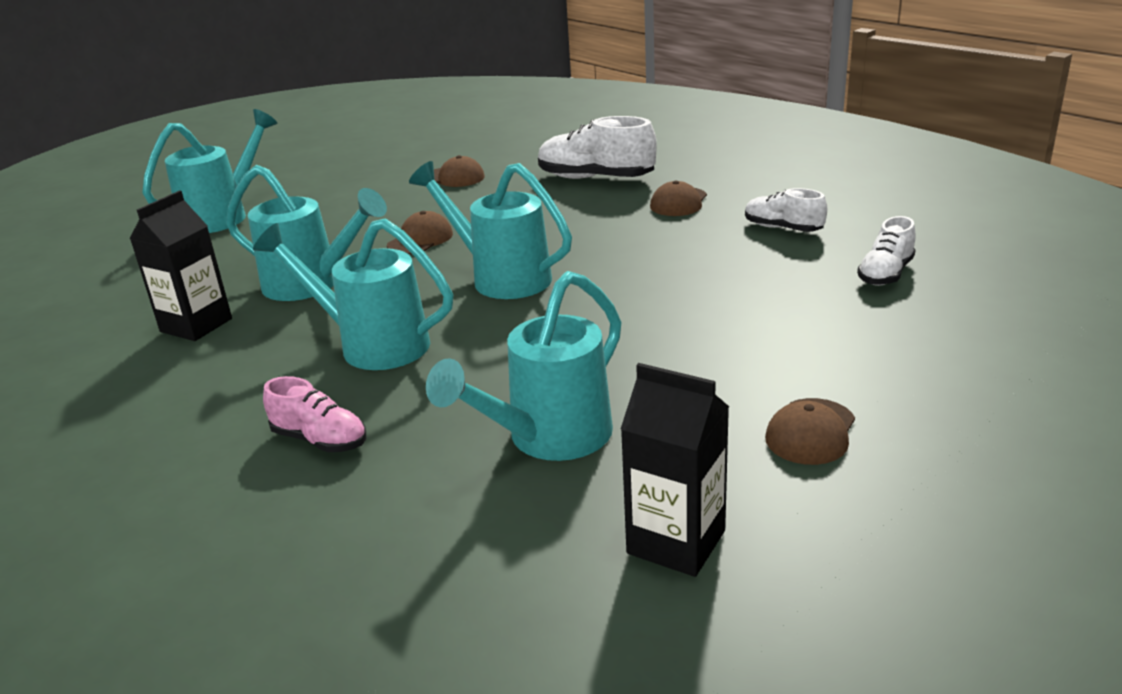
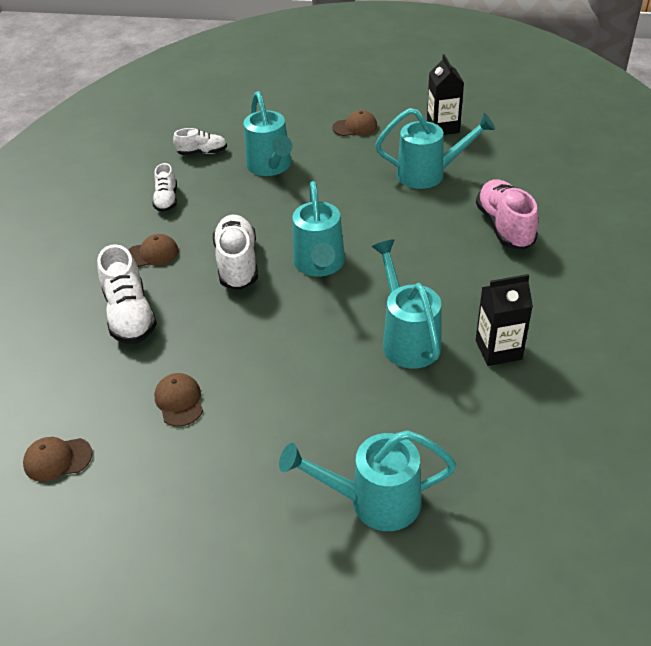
camera: 130 degrees left, 15 degrees up
(320, 440) = (504, 227): pink shoe -> pink shoe, size x1.69
(373, 345) = (431, 264): turquoise watering can -> turquoise watering can (271, 167)
(420, 240) = (304, 335): brown cap -> brown cap (57, 459)
(586, 237) = (237, 264): none -> white shoe

